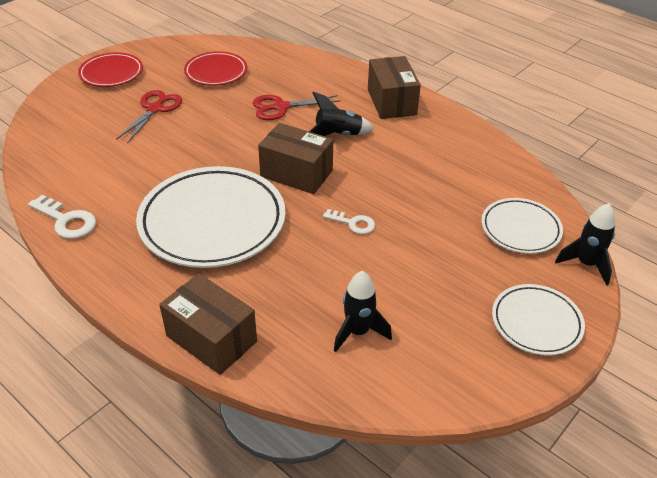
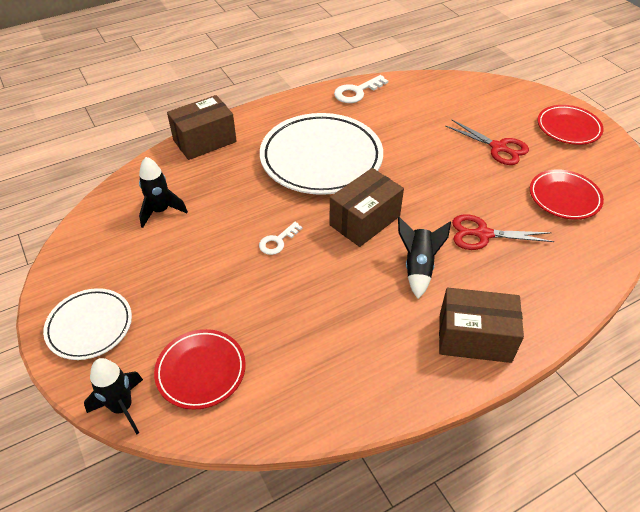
camera: 110 degrees right, 5 degrees up
(281, 107) = (483, 234): red scissors -> red scissors turned 90 degrees counterclockwise
(520, 229) = (201, 371): white plate -> red plate

